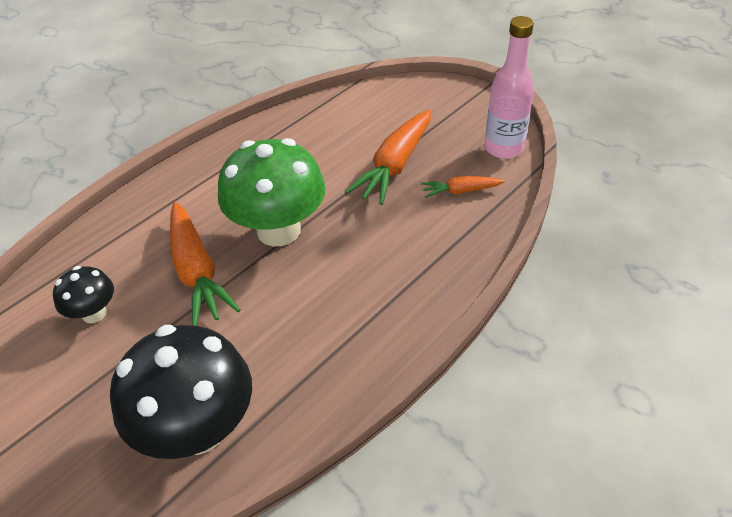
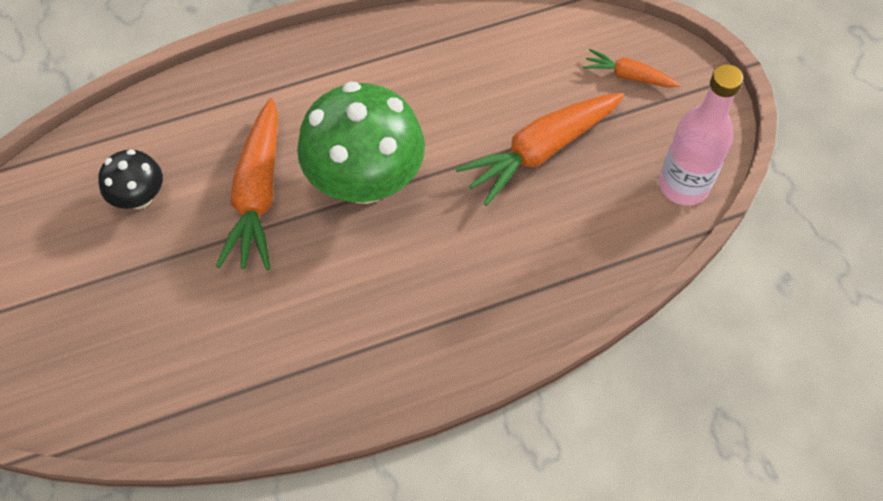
camera: 25 degrees right, 15 degrees up
(198, 429) = (175, 375): black mushroom -> none
(460, 191) = (592, 223): orange carrot -> orange carrot (628, 76)

